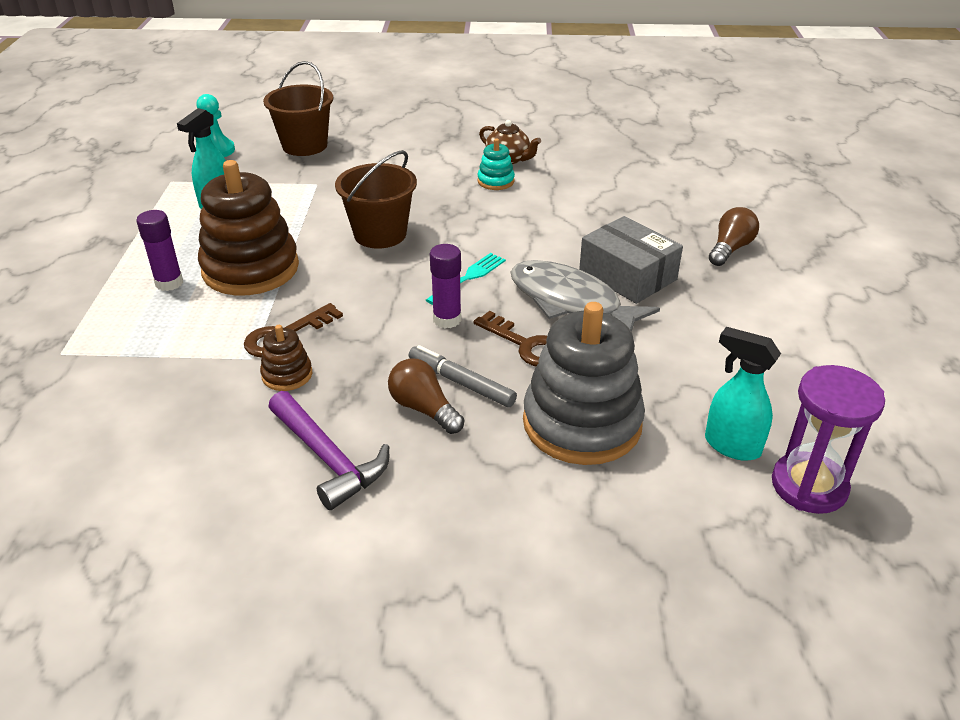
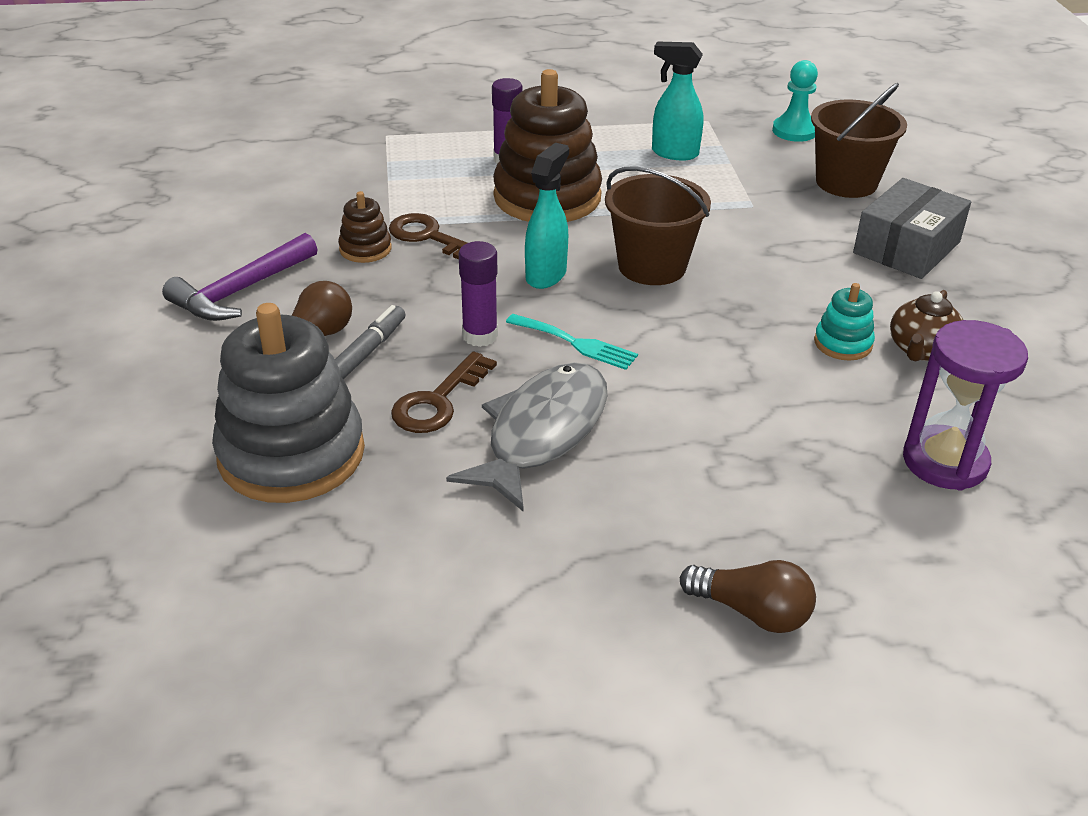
camera: 80 degrees right, 0 degrees up
(627, 275) = (626, 487): grey box -> grey box (907, 247)
(731, 446) = (246, 588): turquoise spray bottle -> turquoise spray bottle (546, 275)
(809, 486) = (164, 664): purple hourglass -> purple hourglass (945, 462)

